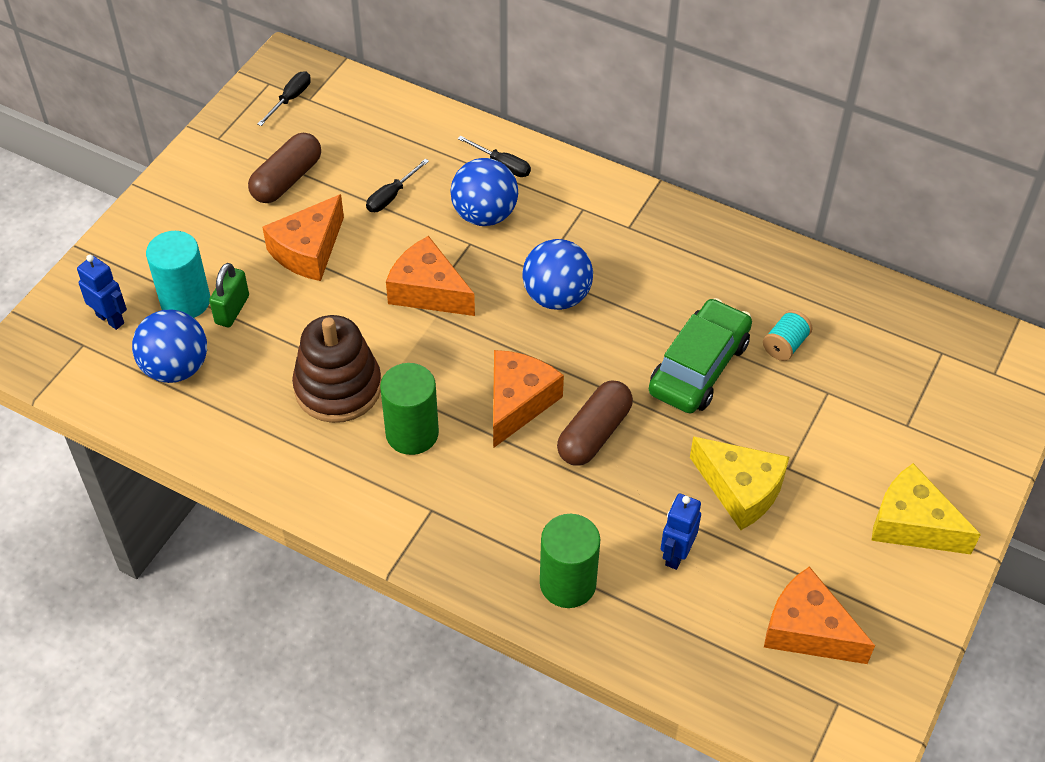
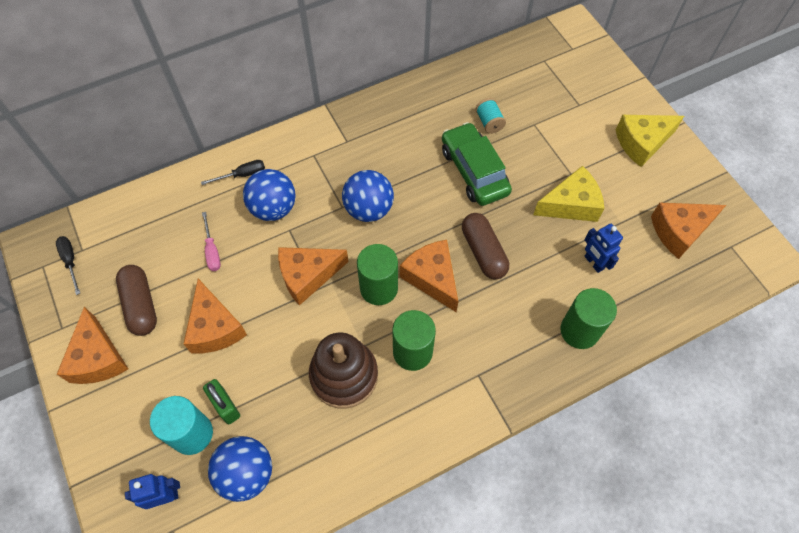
camera: 55 degrees left, 10 degrees up
(208, 183) = (98, 358): none -> orange cheese
(391, 196) = (212, 251): black screwdriver -> pink screwdriver
(464, 361) = (379, 288): none -> green cylinder

